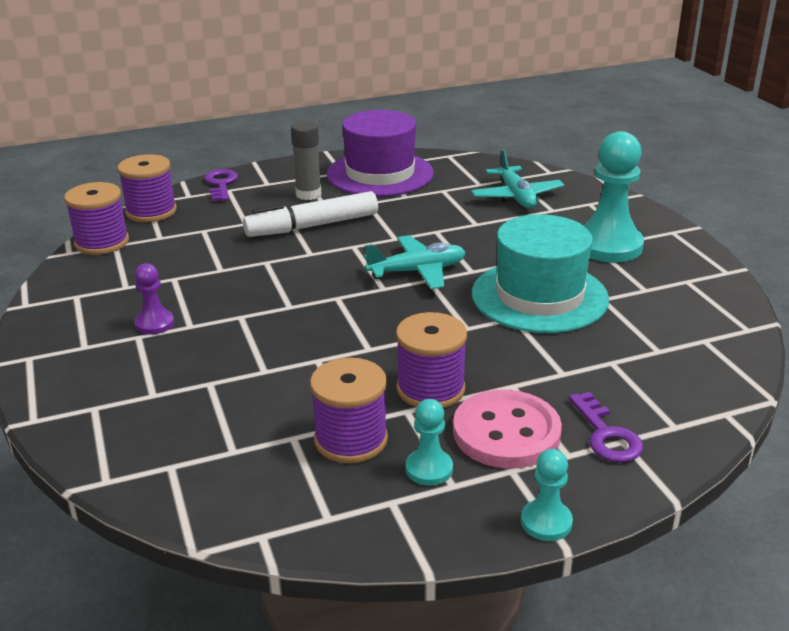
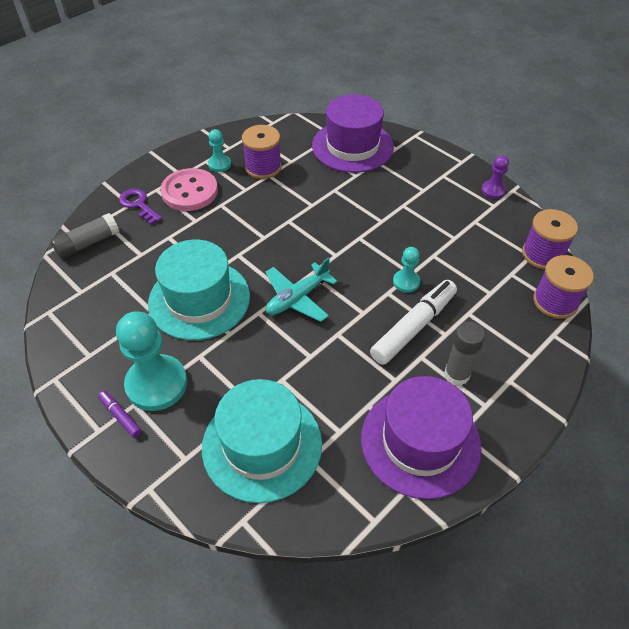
camera: 155 degrees right, 20 degrees up
(154, 324) = (424, 200): purple pawn -> purple pawn (493, 190)
(161, 432) = (352, 146): none -> purple hat
(221, 184) = (547, 363): purple key -> none
(430, 389) = (239, 204): purple spool -> none
(516, 196) = (262, 445): turquoise plane -> turquoise hat
(546, 522) = (160, 157): turquoise pawn -> turquoise pawn (406, 282)
(649, 235) = (120, 416): none -> purple marker
(698, 396) = (88, 243): none -> grey glue stick

